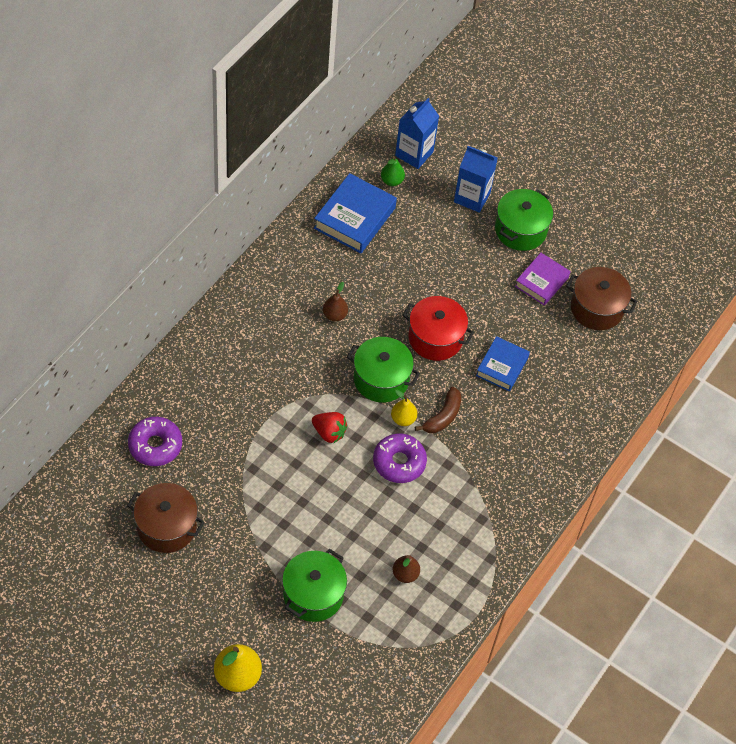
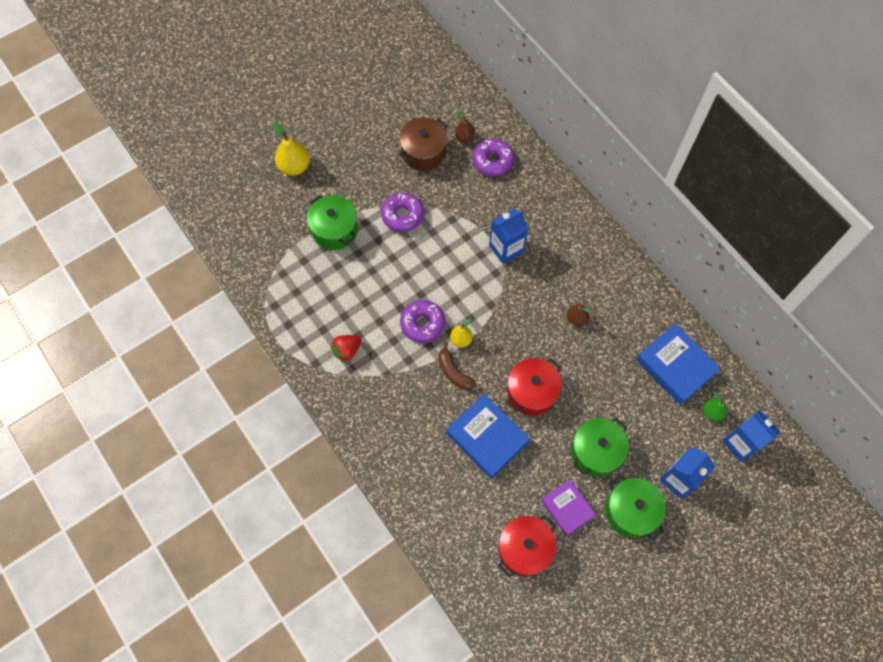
camera: 115 degrees right, 10 degrees up
(266, 524) = (402, 215): none -> purple donut
(272, 402) = (506, 249): none -> blue carton
(329, 432) = (466, 281): red strawberry -> red strawberry (347, 351)
(381, 379) = (503, 335): green pot -> green pot (595, 451)
(405, 574) = (326, 297): brown pear -> brown pear (464, 137)
(502, 366) = (487, 438): blue book -> blue book, size x1.56
(596, 308) = (524, 549): brown pot -> red pot

